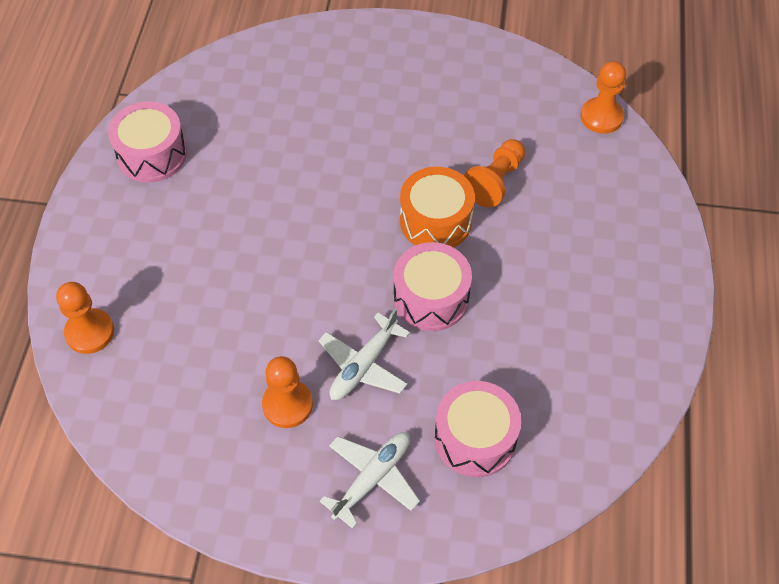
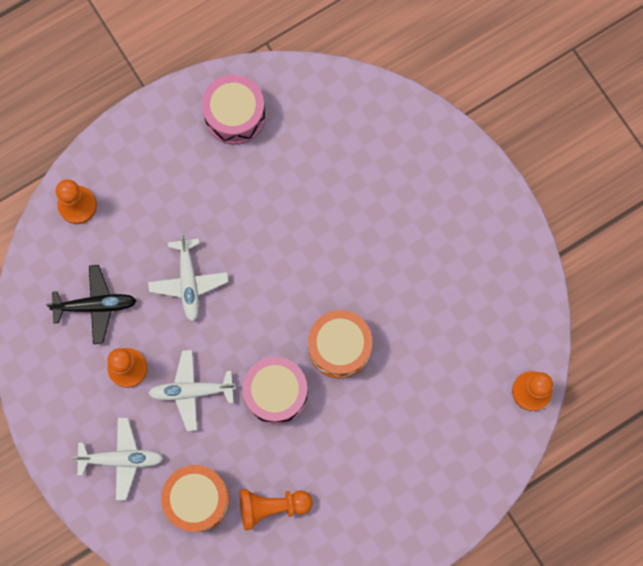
camera: 50 degrees right, 20 degrees up
(199, 388) = (95, 306): none -> black plane
(259, 294) = (188, 282): none -> white plane
(475, 438) = (197, 499): pink drum -> orange drum
(495, 181) = (407, 361): orange pawn -> orange pawn (271, 506)

